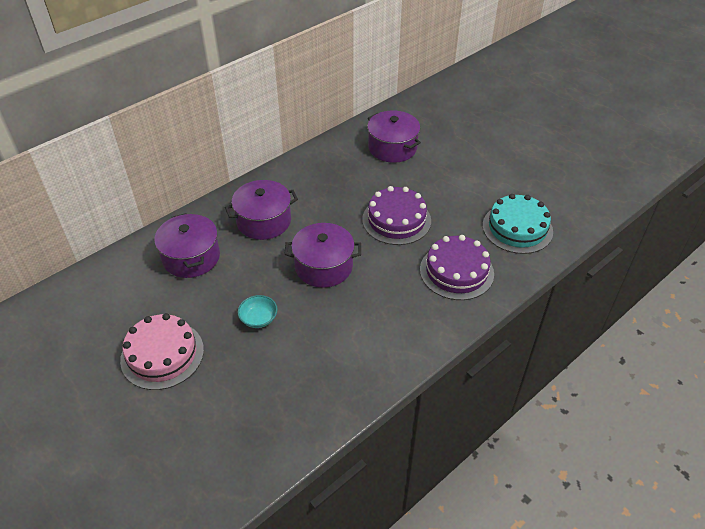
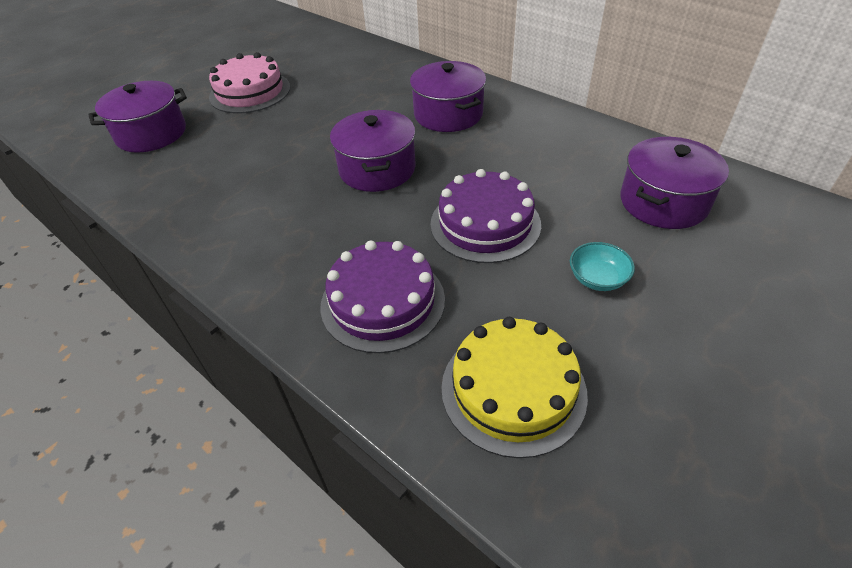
camera: 85 degrees right, 0 degrees up
(191, 257) = (379, 82): purple pot -> purple pot (151, 134)
(258, 319) = (291, 136): turquoise bowl -> turquoise bowl (597, 278)
(517, 228) = (513, 389): turquoise cake -> yellow cake

